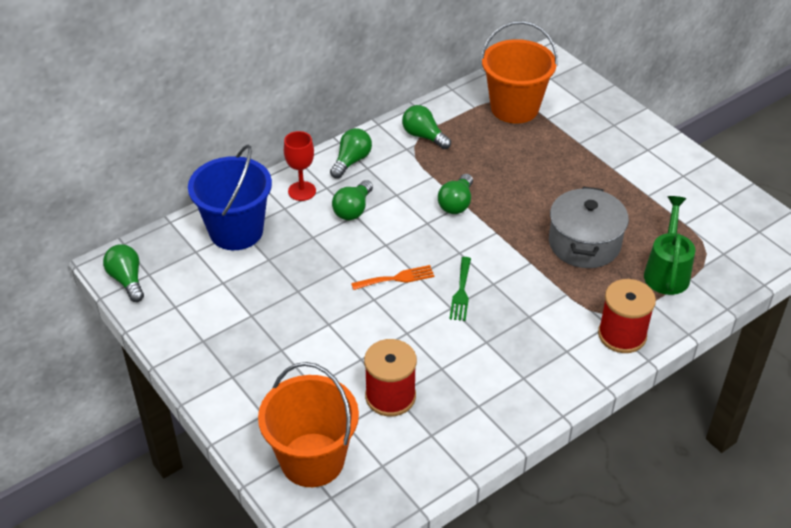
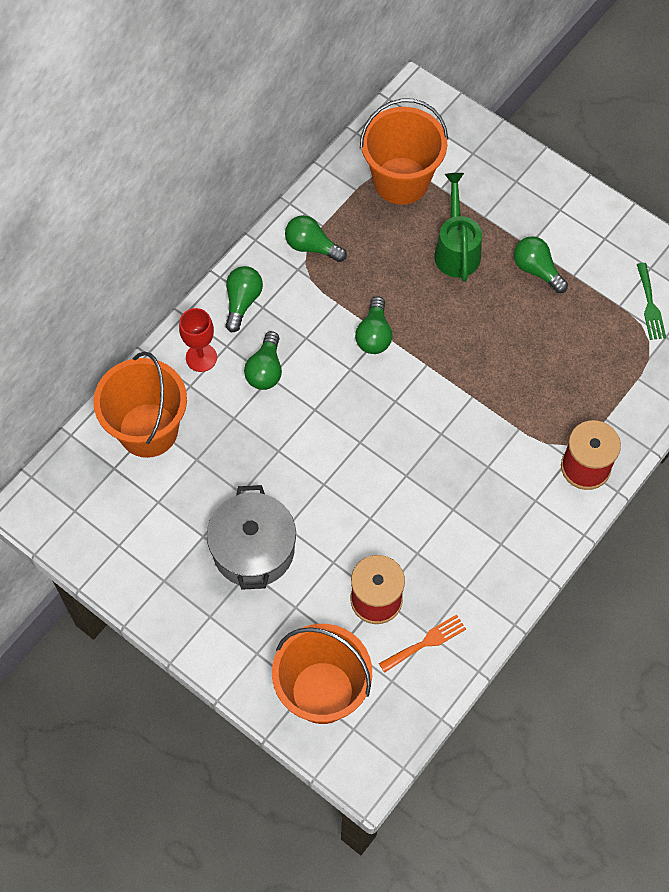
camera: 15 degrees left, 20 degrees up
(127, 280) = (54, 524): green light bulb -> green light bulb (536, 270)
(236, 231) = (148, 430): blue bucket -> orange bucket
(396, 278) = (339, 451): orange fork -> orange fork (426, 642)
(461, 292) = (411, 453): green fork -> green fork (650, 305)
(584, 243) = (522, 358): grey pot -> grey pot (253, 549)
(667, 271) = (613, 375): green watering can -> green watering can (456, 250)

